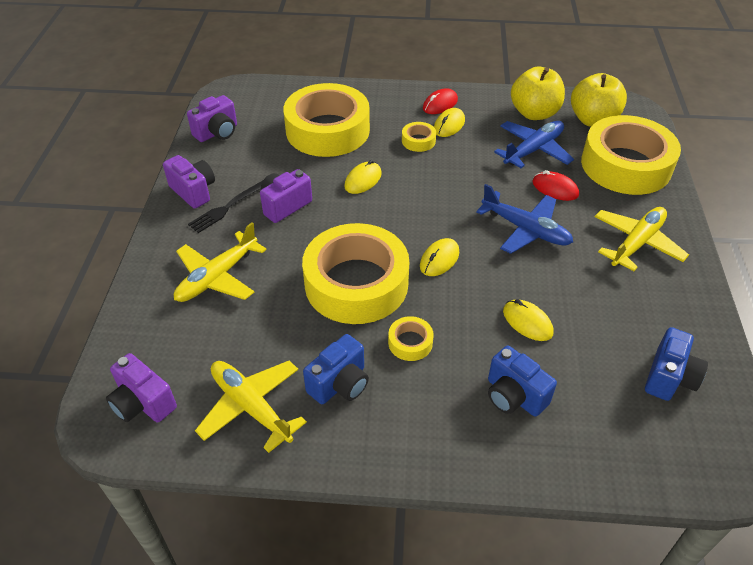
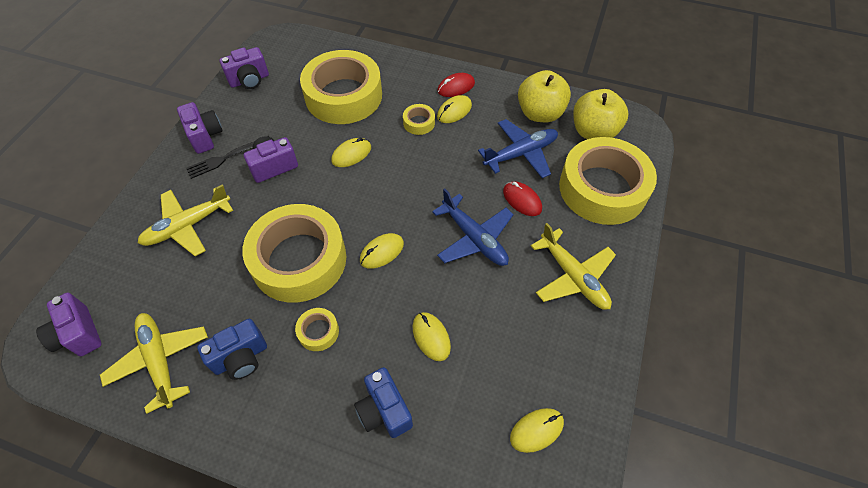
camera: 15 degrees right, 10 degrees up
(637, 243) = (573, 277): yellow plane -> yellow plane turned 90 degrees clockwise
(669, 377) = (536, 430): blue camera -> yellow mouse

